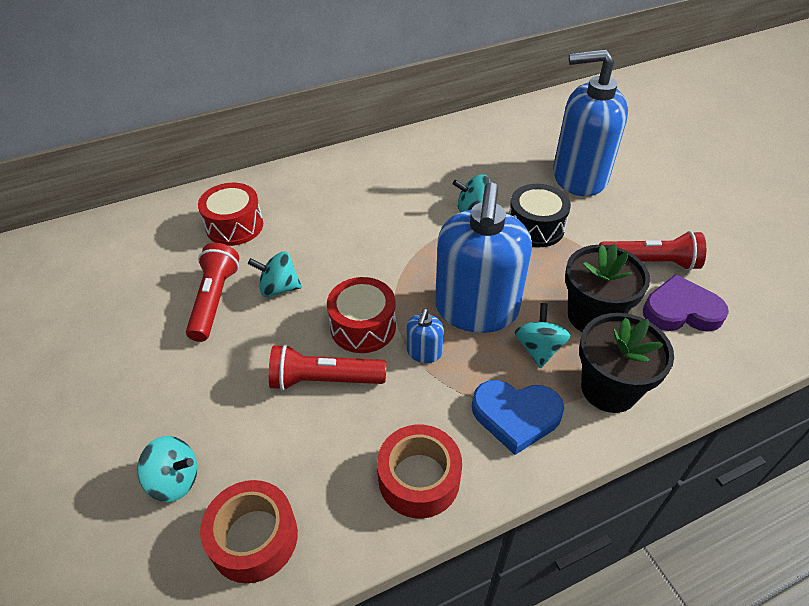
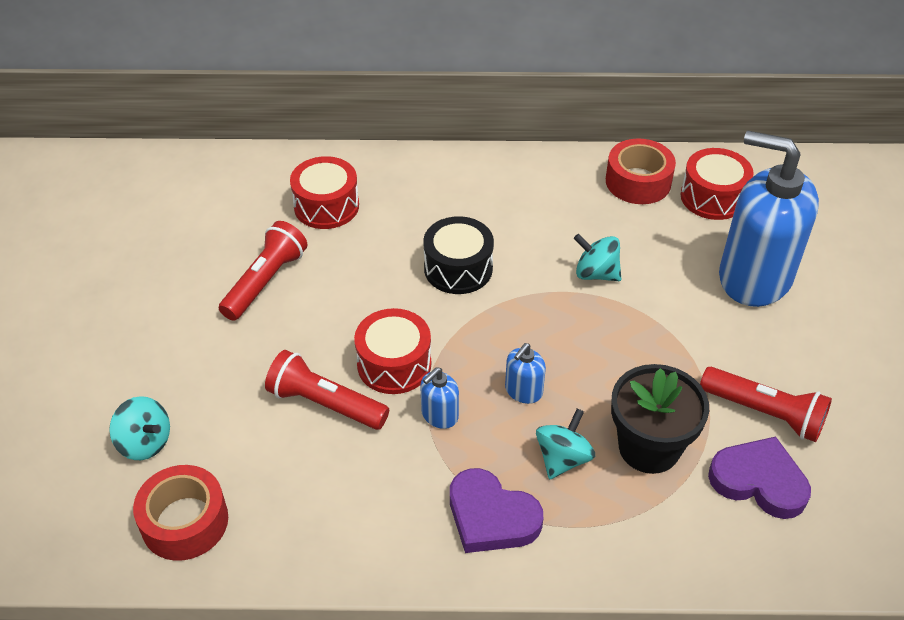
camera: 25 degrees right, 0 degrees up
(279, 288) = (334, 291): turquoise spinning top -> none
(419, 478) = (358, 534): red tape -> red tape (638, 182)
(476, 309) = (523, 391): blue soap dispenser -> blue soap dispenser, size x0.40
(515, 416) = (491, 517): blue heart -> purple heart
(516, 135) = (713, 197): none -> red drum
(535, 227) = (655, 322): black drum -> black drum (458, 268)
(609, 389) = (610, 530): black flower pot -> none

